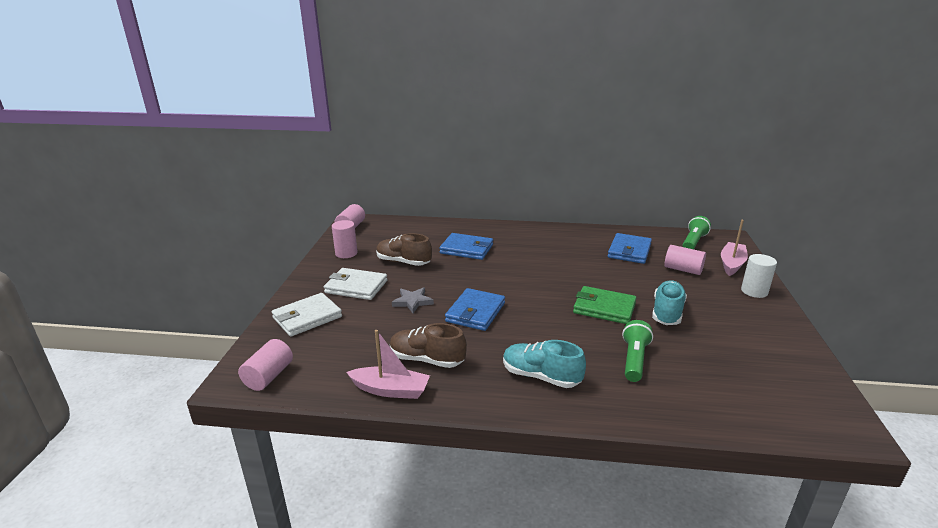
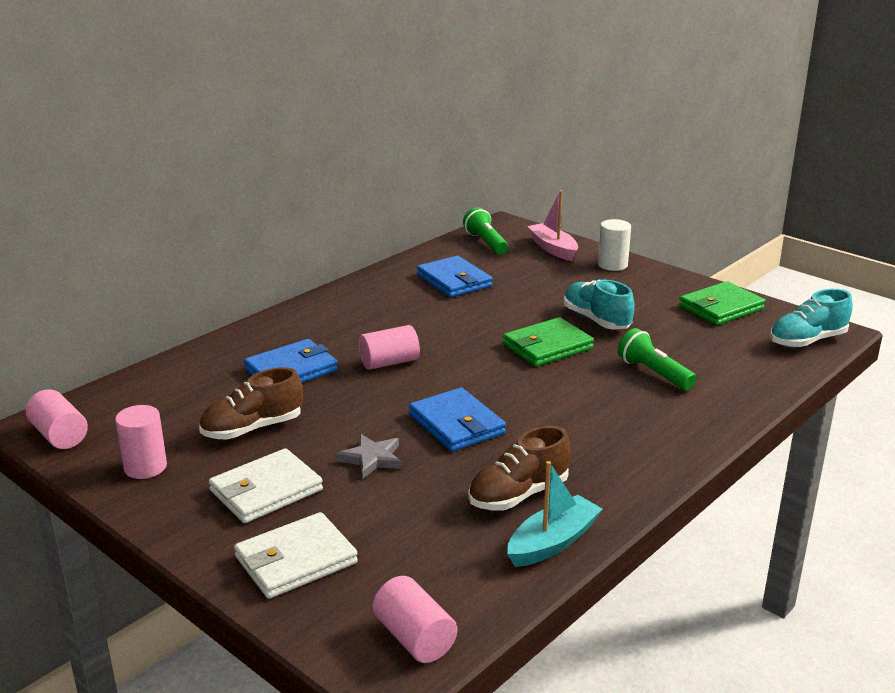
camera: 55 degrees left, 0 degrees up
(307, 317) = (296, 560): white wallet -> white wallet turned 60 degrees clockwise
(390, 390) = (552, 542): pink boat -> turquoise boat
(541, 376) = (628, 435): turquoise shoe -> turquoise shoe (807, 341)
(683, 269) = (530, 274): pink cylinder -> pink cylinder (389, 362)
(781, 357) = (721, 308): none -> green wallet

